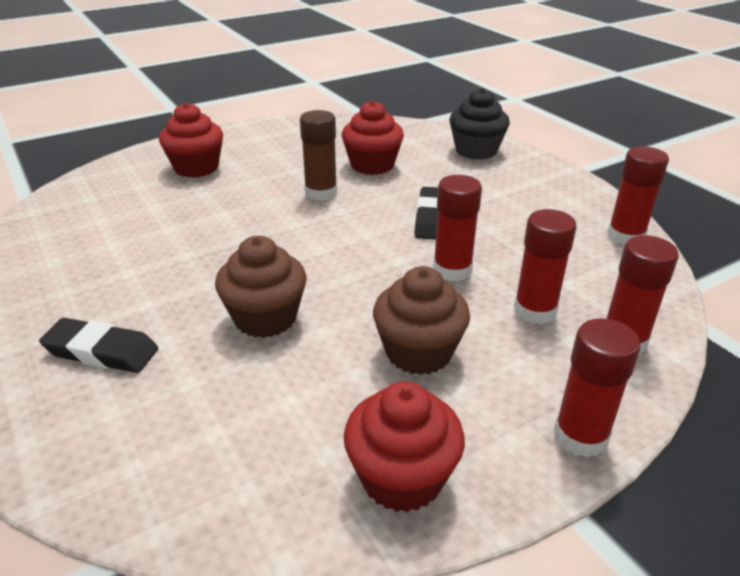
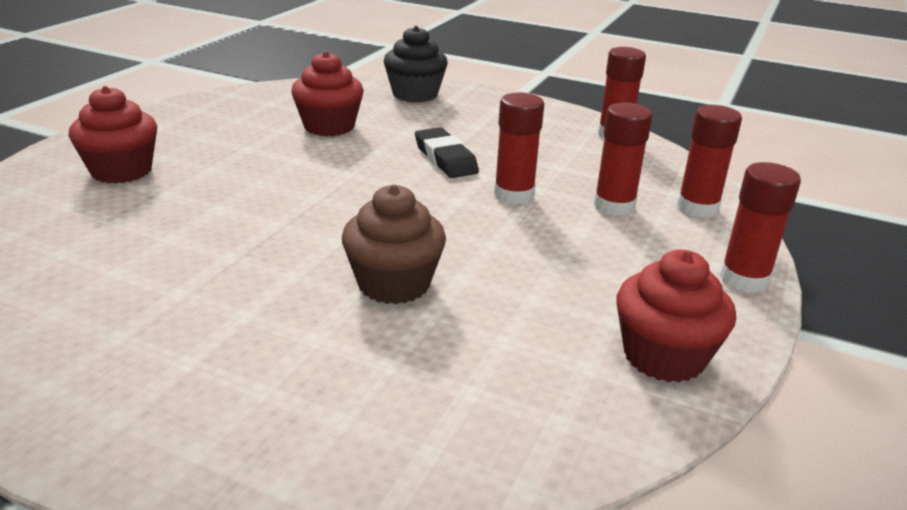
camera: 35 degrees left, 5 degrees down
(101, 352) = (252, 373): black eraser -> none
(321, 193) = (306, 162): brown glue stick -> none
(419, 352) = (564, 265): brown cupcake -> none

